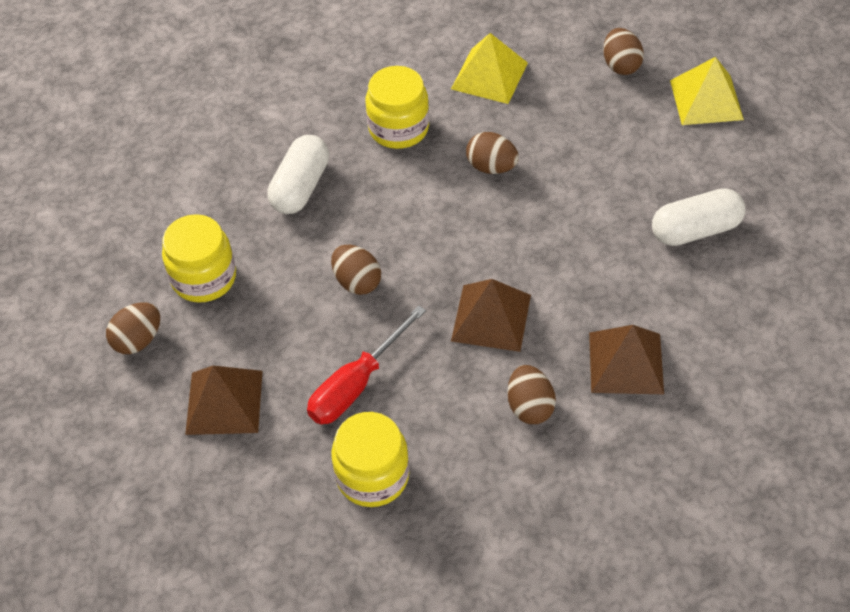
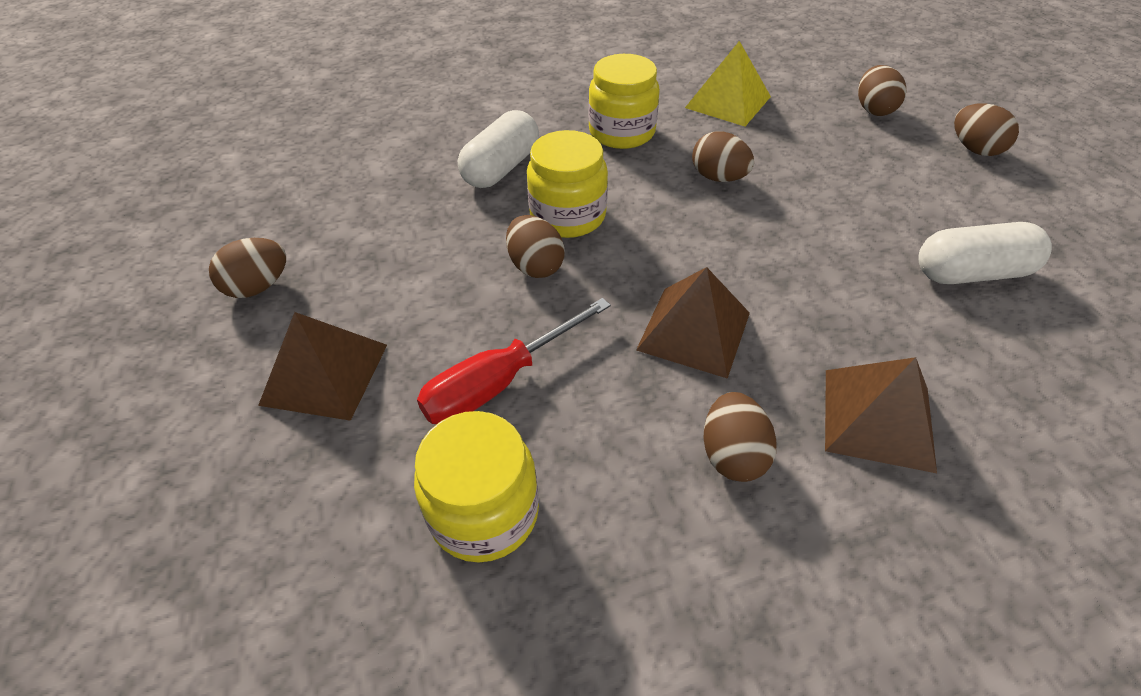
camera: 10 degrees right, 5 degrees down
(204, 278) = (362, 236): yellow jar -> yellow jar (568, 216)
(706, 100) = (974, 149): yellow pyramid -> brown egg

